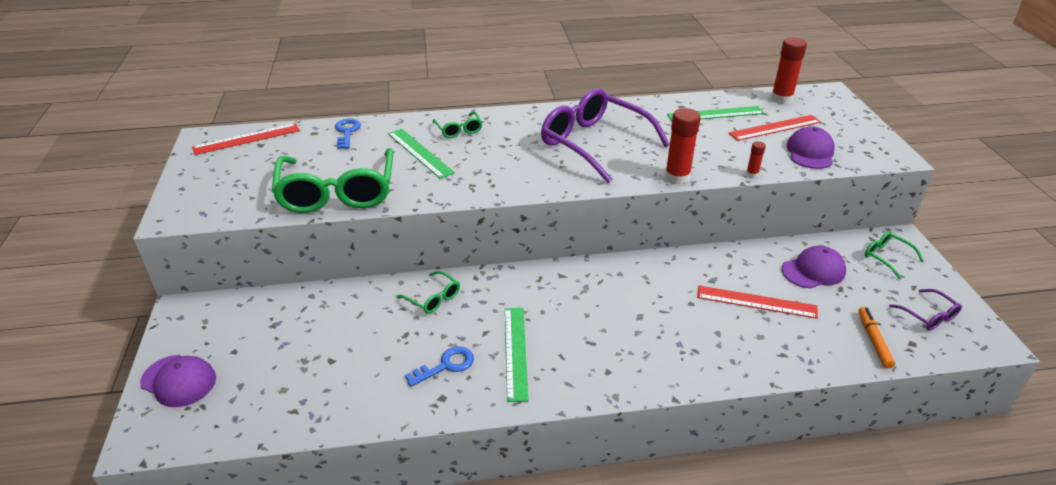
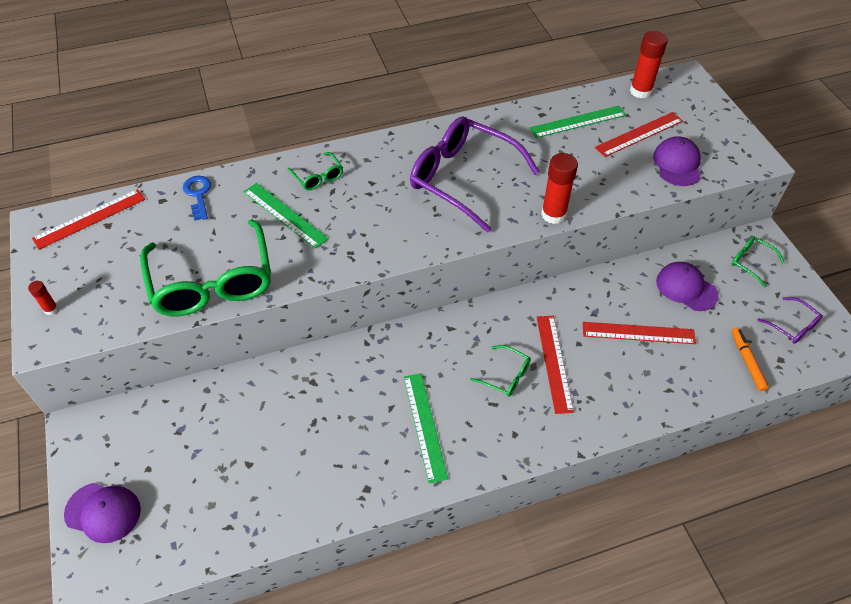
camera: 10 degrees left, 15 degrees up
(433, 298) = (330, 375): green glasses -> green glasses (506, 376)
(446, 365) = (362, 452): blue key -> none
(662, 316) = (554, 363): none -> red ruler
(752, 174) = (625, 201): red glue stick -> red glue stick (51, 309)
(813, 271) = (686, 288): purple cap -> purple cap turned 105 degrees counterclockwise

